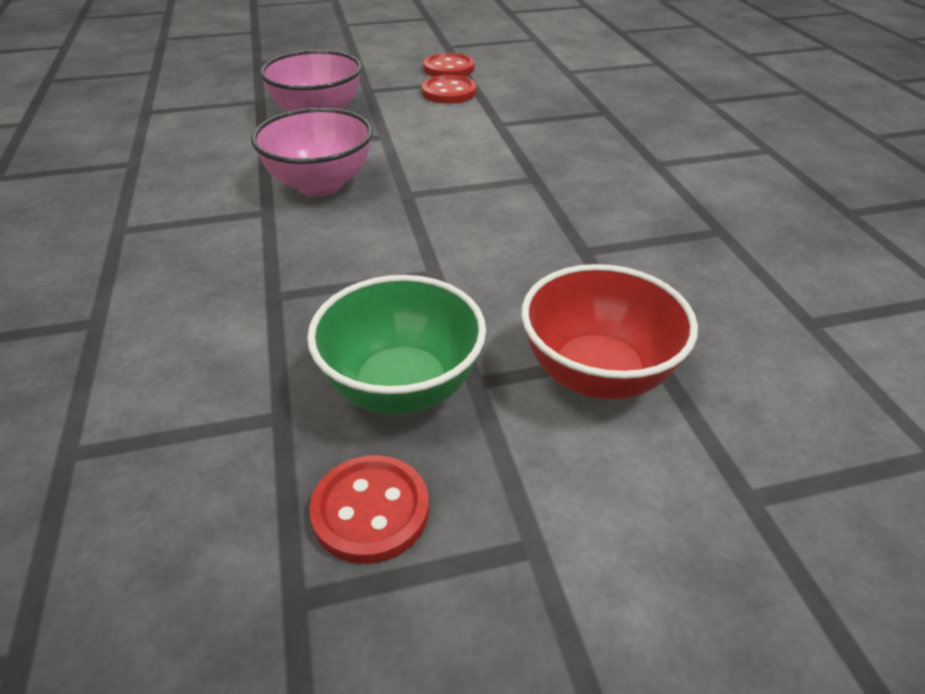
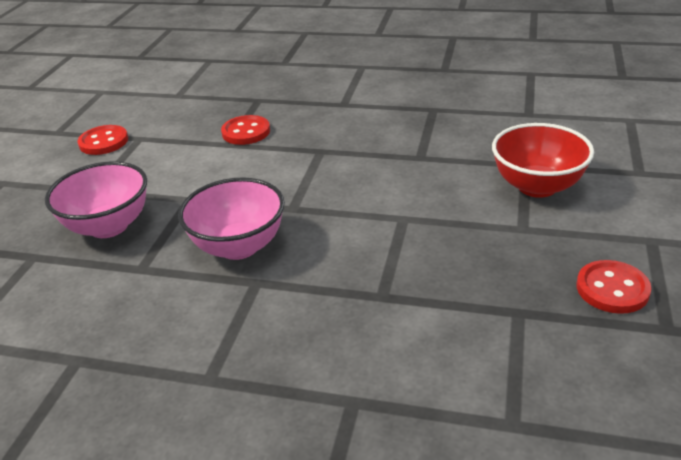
camera: 60 degrees left, 5 degrees down
(402, 387) = (515, 256): green bowl -> none
(449, 92) = (148, 152): red button -> red button (246, 132)

